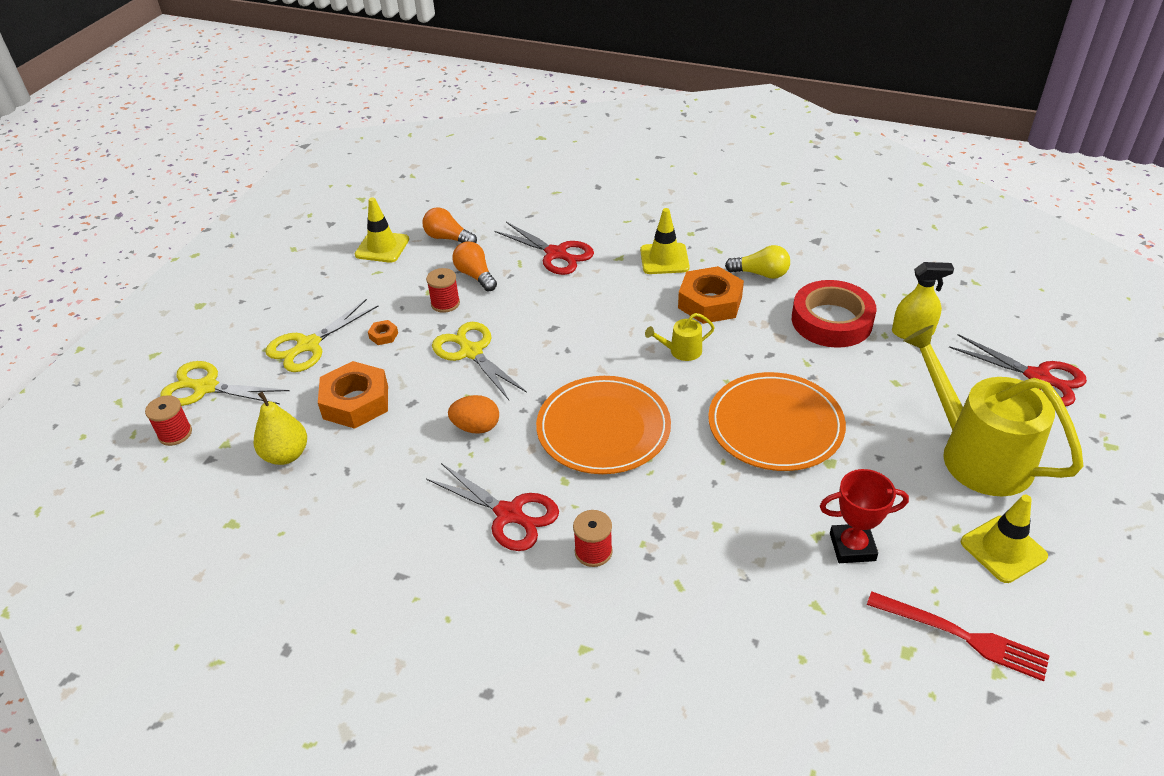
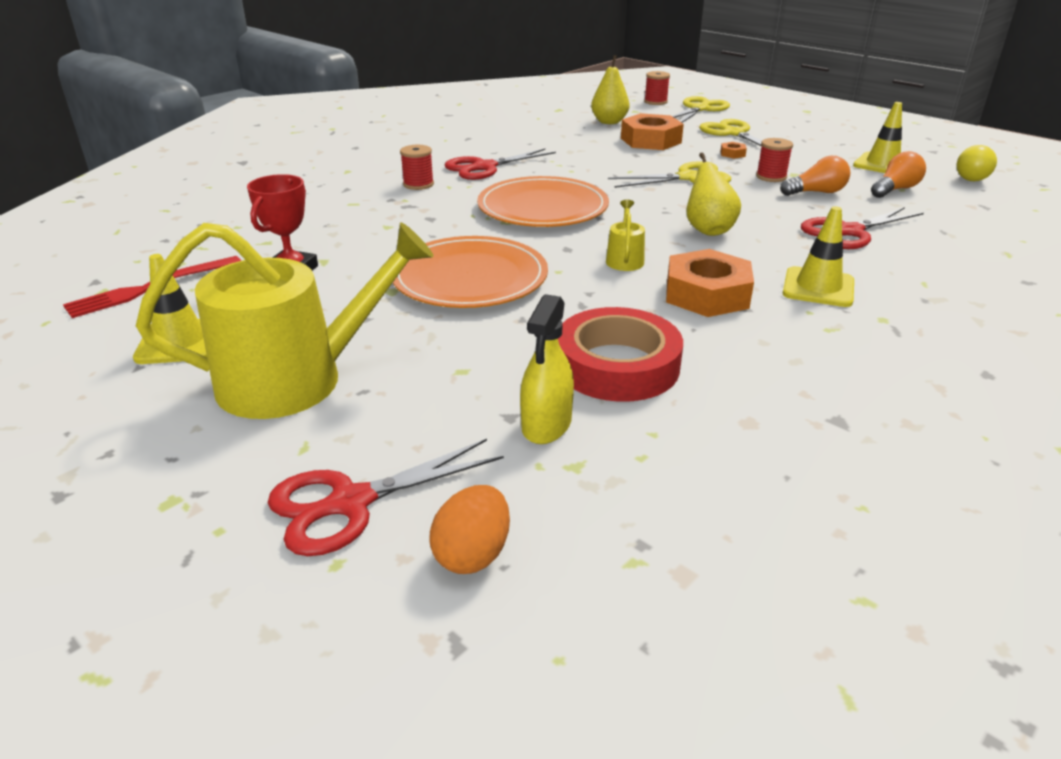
camera: 110 degrees right, 10 degrees down
(476, 427) = (587, 169): orange egg -> orange egg (473, 554)
(595, 319) = (708, 230): none -> yellow pear
(761, 274) = (756, 344): yellow light bulb -> yellow light bulb (972, 177)

